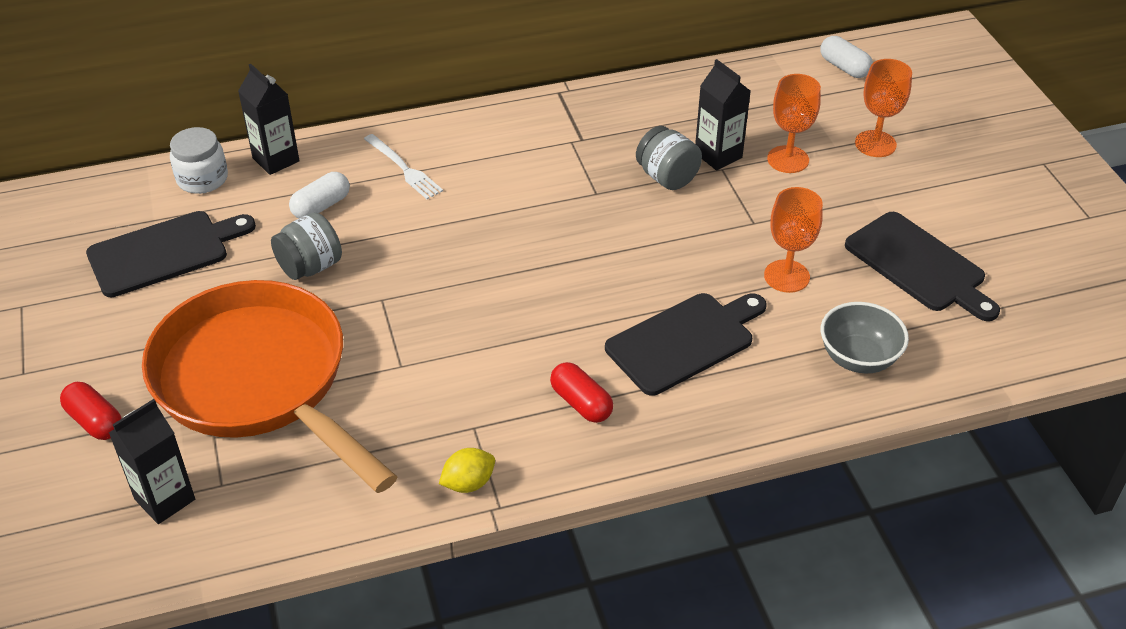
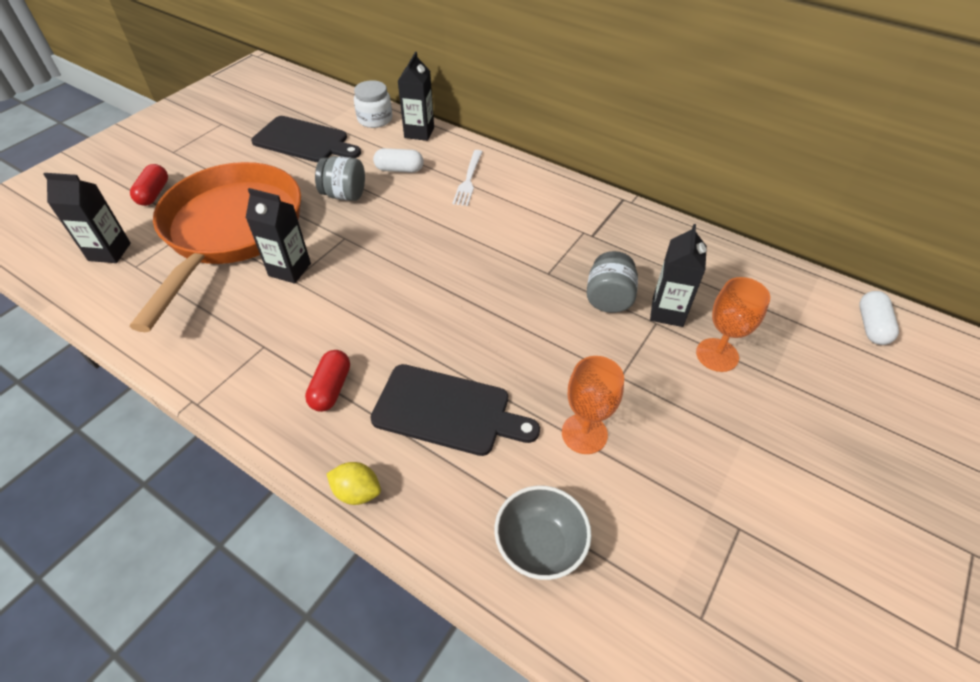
camera: 50 degrees right, 5 degrees up
(382, 361) = (290, 269): none -> black carton
(468, 483) = (209, 374): yellow lemon -> yellow lemon (357, 492)
(875, 144) = (812, 401): orange goblet -> none
(919, 265) = (704, 525): black cutting board -> none

